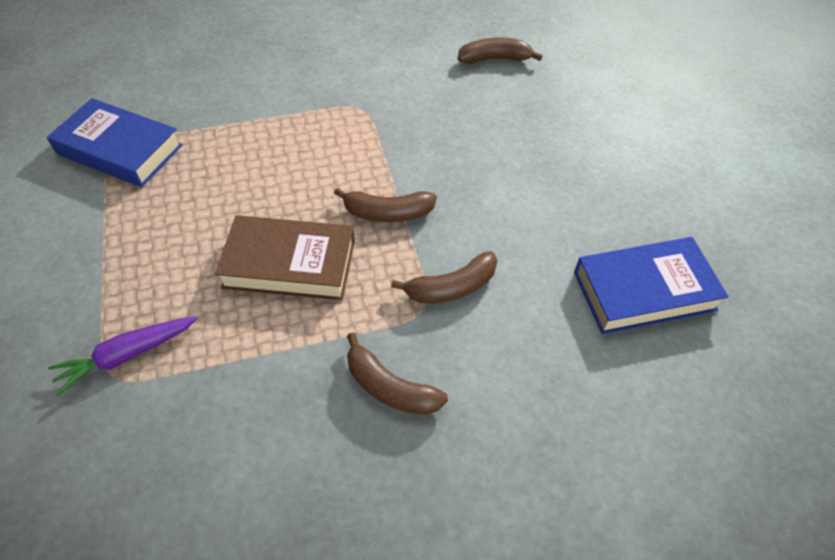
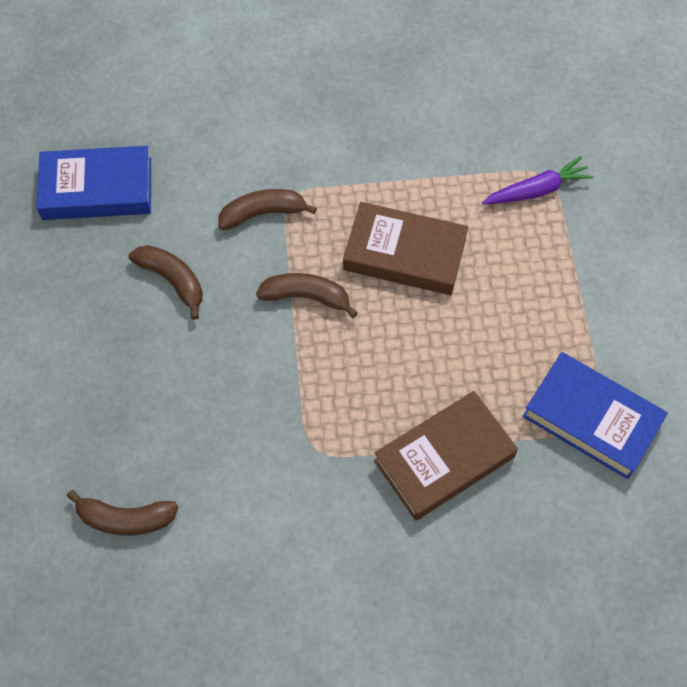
camera: 170 degrees left, 10 degrees up
(253, 112) = (444, 459): none -> brown book
(389, 387) = (330, 141): brown banana -> brown banana (173, 280)

